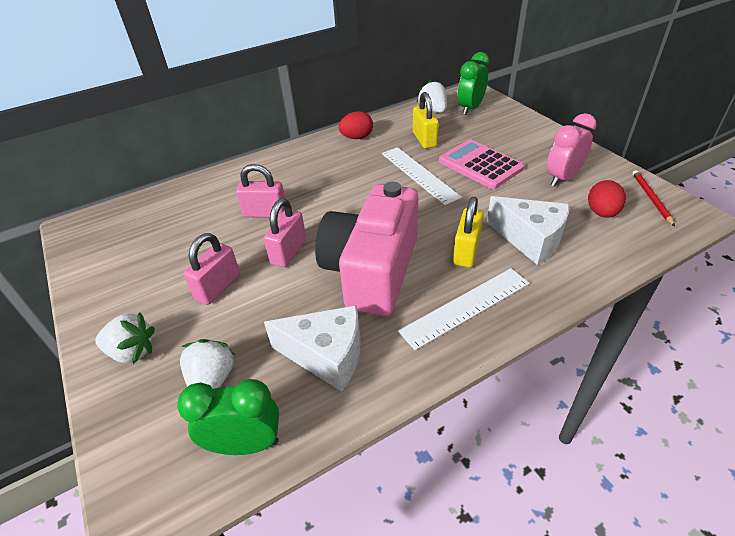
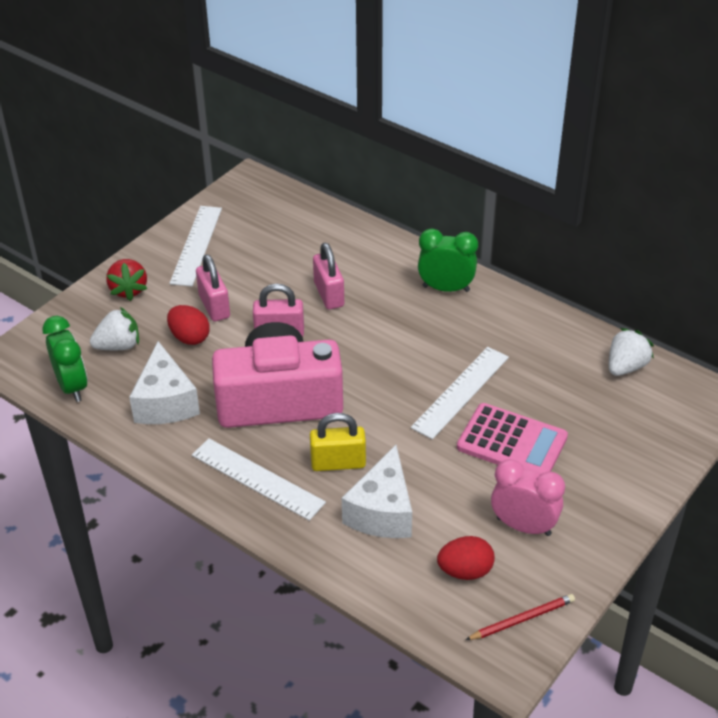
camera: 65 degrees right, 0 degrees up
(120, 282) = (196, 245): none -> white ruler
(132, 351) = (128, 290): white strawberry -> red strawberry
(218, 287) = (214, 306): pink padlock -> pink padlock turned 60 degrees clockwise
(357, 137) = (512, 315): red egg -> red egg (189, 337)
(424, 139) = (543, 377): yellow padlock -> none
(470, 108) = (656, 404): green clock -> green clock (446, 288)
(480, 165) = (512, 442): pink calculator -> pink calculator turned 90 degrees clockwise

